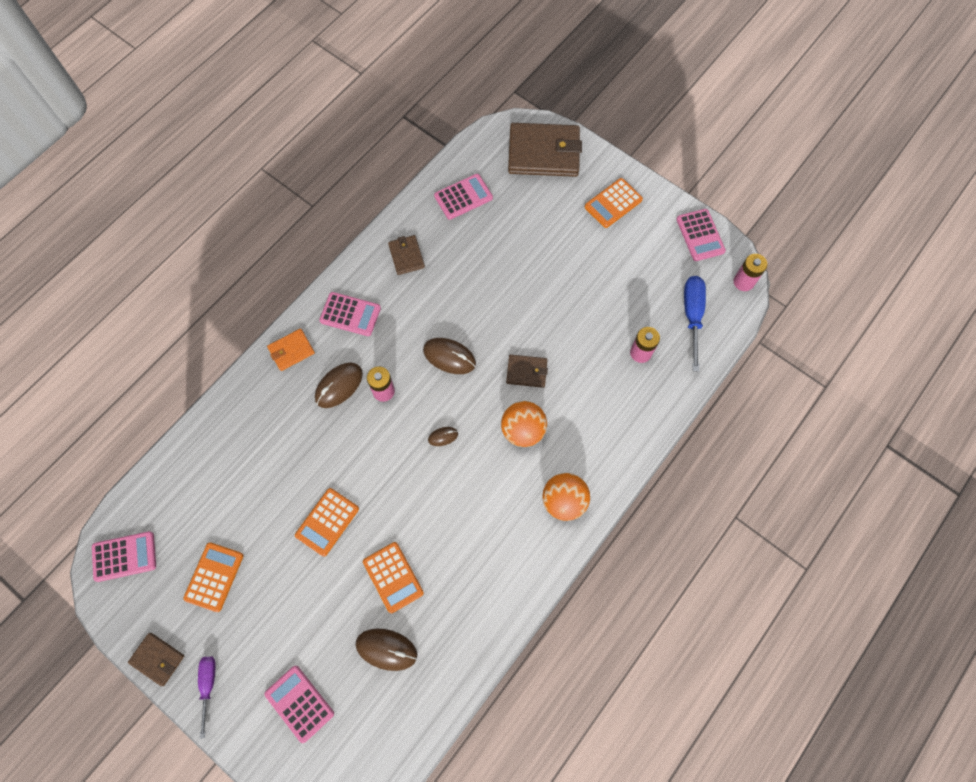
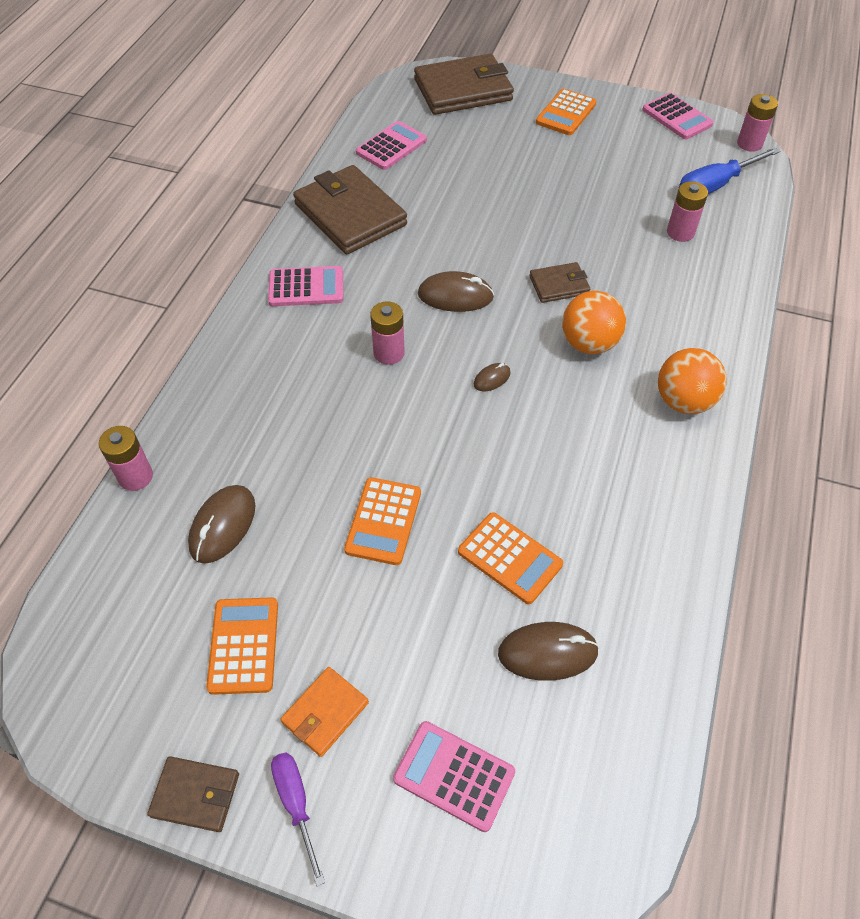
camera: 20 degrees left, 15 degrees down
(124, 556) = (87, 665): pink calculator -> none
(190, 434) = (135, 477): none -> pink battery
(291, 350) = (244, 344): orange wallet -> orange wallet (325, 712)
(339, 386) = (326, 364): brown mouse -> brown mouse (223, 526)
(406, 256) = (350, 214): brown wallet -> brown wallet, size x2.00
(692, 316) = (715, 185): blue screwdriver -> blue screwdriver turned 105 degrees counterclockwise

